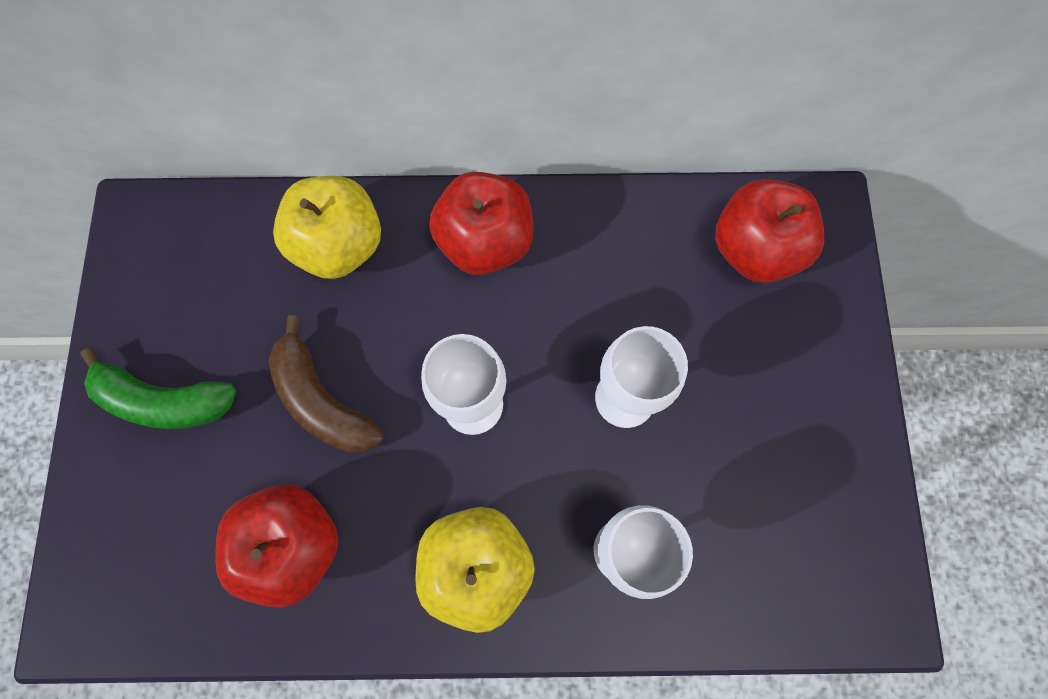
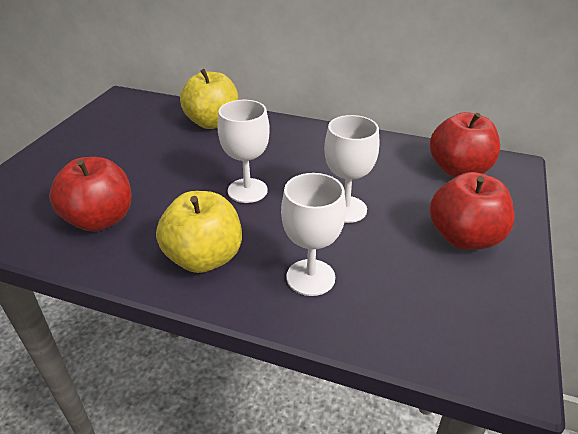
camera: 20 degrees right, 35 degrees down
(164, 401) = (80, 152): green banana -> none
(322, 401) = (162, 170): brown banana -> none
(485, 242) = (292, 136): red apple -> red apple (464, 238)

